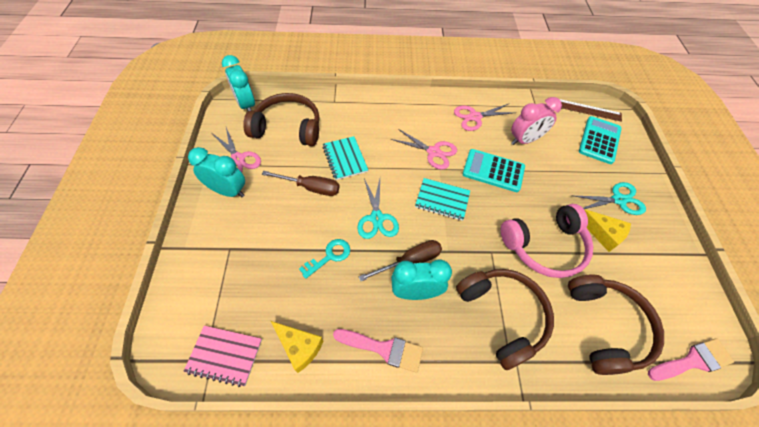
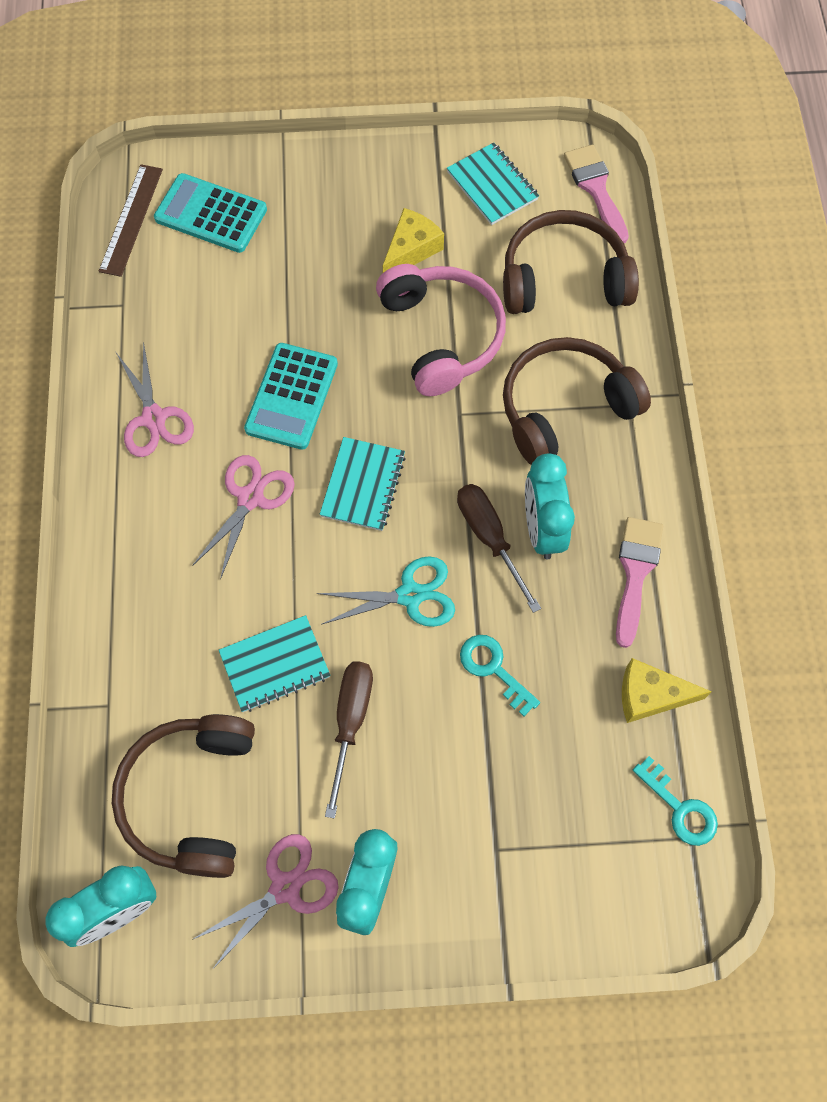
camera: 90 degrees left, 10 degrees up
(224, 356) = (680, 808): pink notebook -> turquoise key
(299, 347) = (650, 695): yellow cheese -> yellow cheese turned 120 degrees counterclockwise
(525, 140) = (214, 336): pink clock -> none
(618, 200) = (343, 214): turquoise scissors -> none
(669, 286) = (492, 186): none -> turquoise notebook

